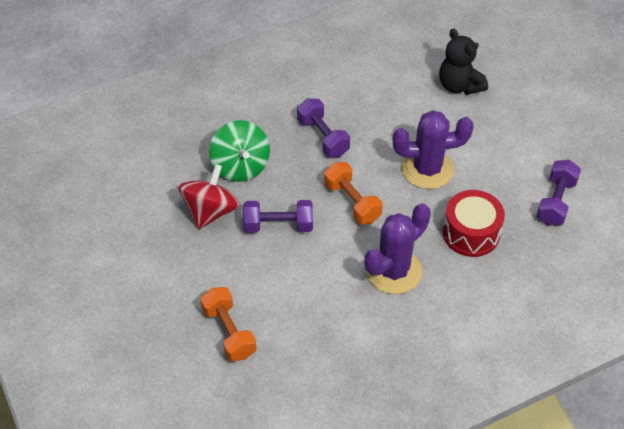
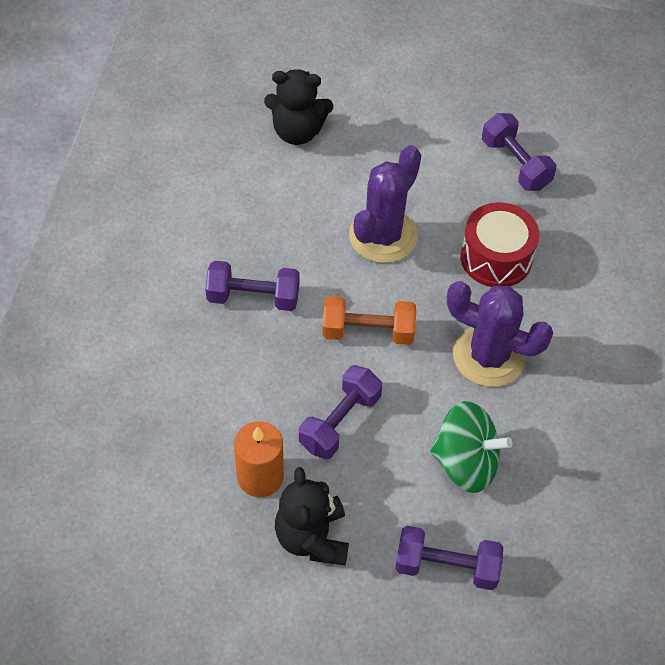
camera: 55 degrees left, 5 degrees up
(193, 257) = (312, 537): none -> black teddy bear
(210, 211) = (260, 477): red spinning top -> orange candle
(229, 332) = (446, 566): orange dumbbell -> purple dumbbell
(240, 166) = (221, 403): green spinning top -> green spinning top (465, 462)
(393, 271) = (488, 356): purple cactus -> purple cactus turned 60 degrees counterclockwise

